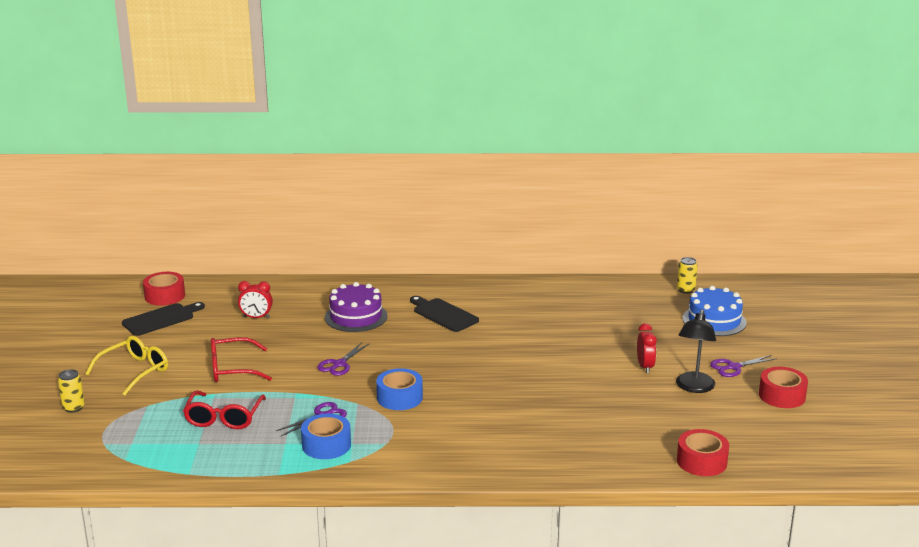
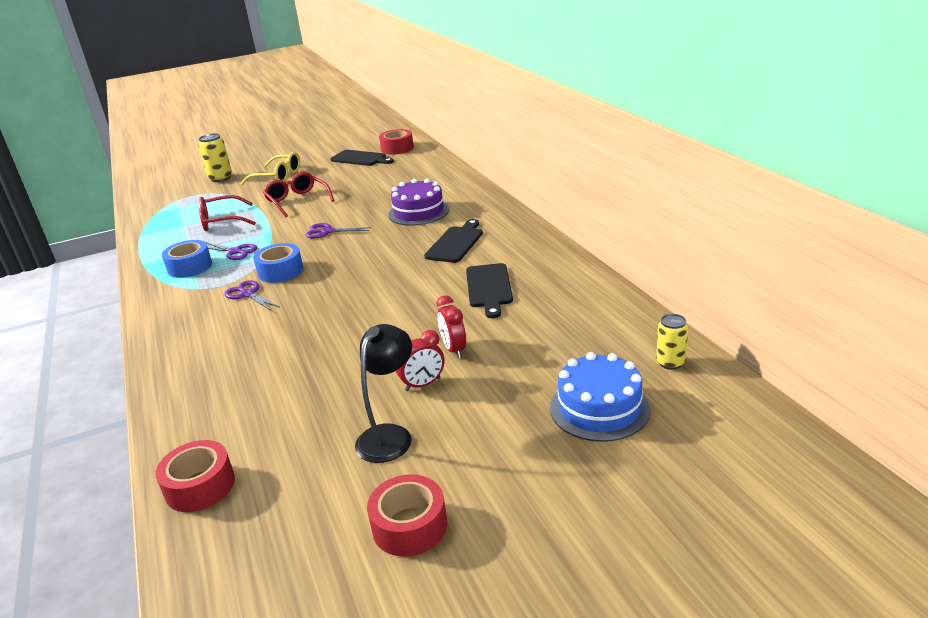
camera: 70 degrees right, 5 degrees up
(73, 408) = (220, 178): yellow can -> yellow can, size x1.51
(256, 317) = (387, 182): red clock -> red clock (454, 349)
(536, 318) = (489, 288): none -> black cutting board
(693, 387) = (390, 435): black lamp -> black lamp turned 120 degrees clockwise
(733, 367) = (469, 457): purple scissors -> purple scissors (248, 294)

